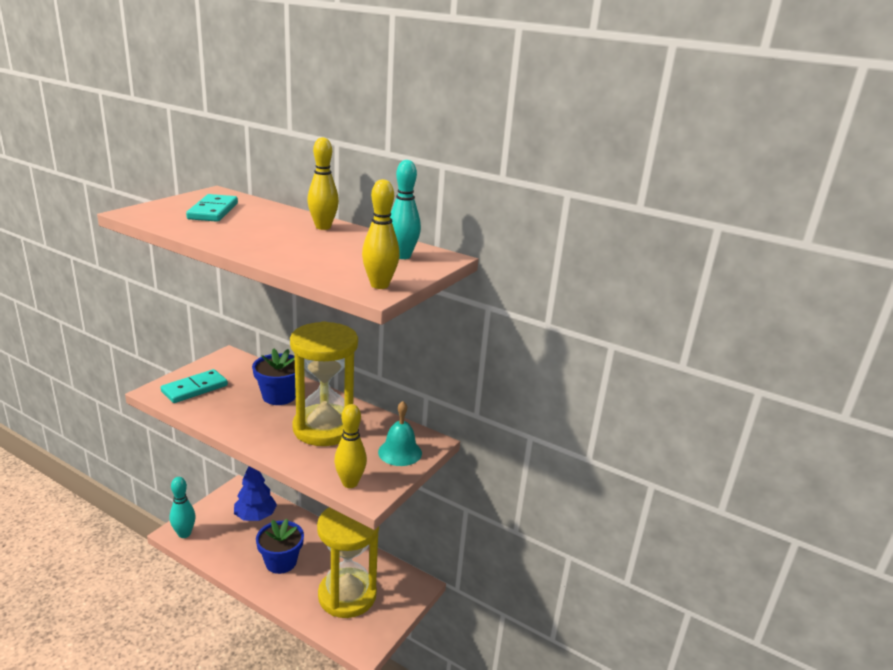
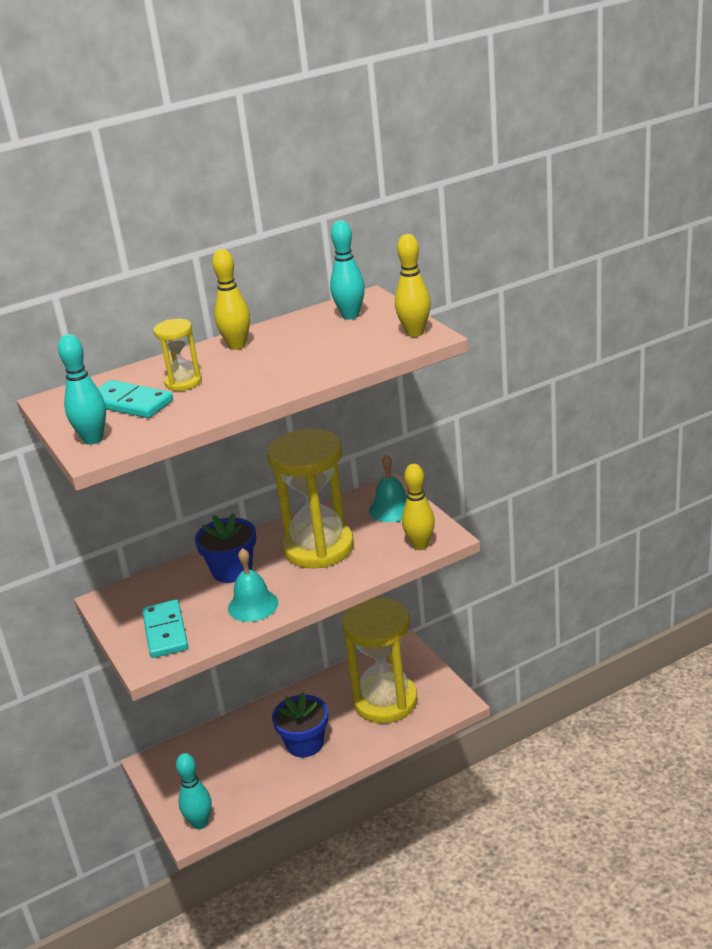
camera: 55 degrees left, 5 degrees up
(153, 210) = (93, 439): none -> turquoise bowling pin
(235, 417) = (253, 605): none -> turquoise bell
(251, 220) = (183, 382): none -> yellow hourglass
(255, 517) = (215, 755): blue tree -> none

